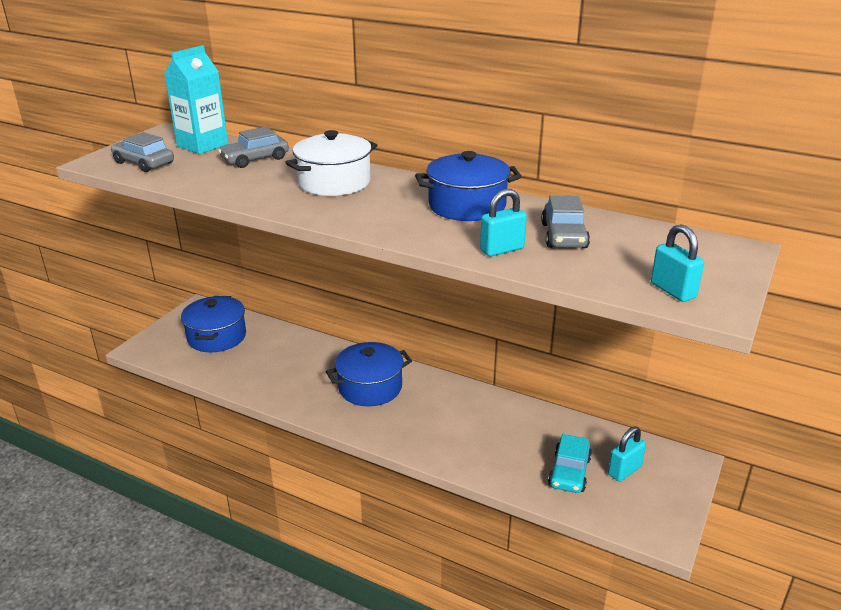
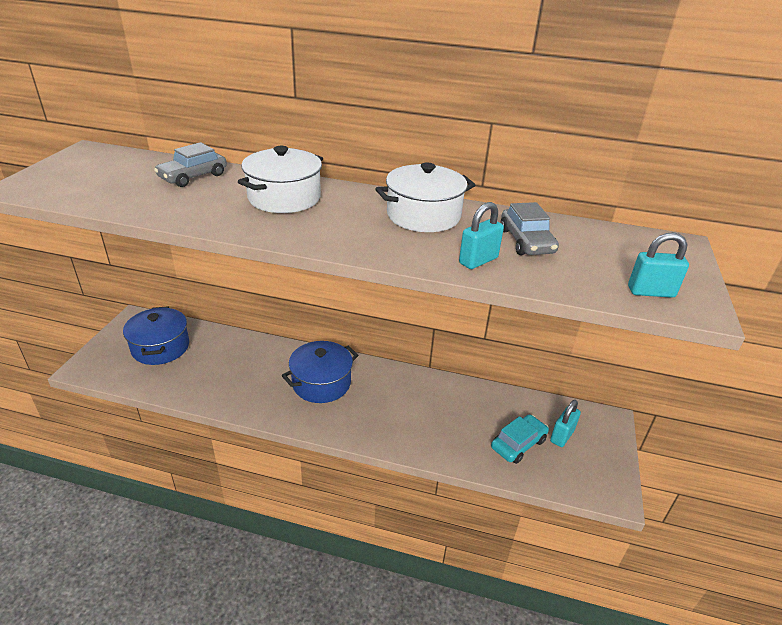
camera: 15 degrees left, 5 degrees up
(144, 163) = (72, 186): grey car -> none
(202, 145) = (131, 163): turquoise carton -> none
(467, 206) = (423, 215): blue pot -> white pot
(569, 472) = (518, 444): turquoise car -> turquoise car turned 135 degrees counterclockwise
(673, 290) = (650, 292): turquoise padlock -> turquoise padlock turned 45 degrees counterclockwise

